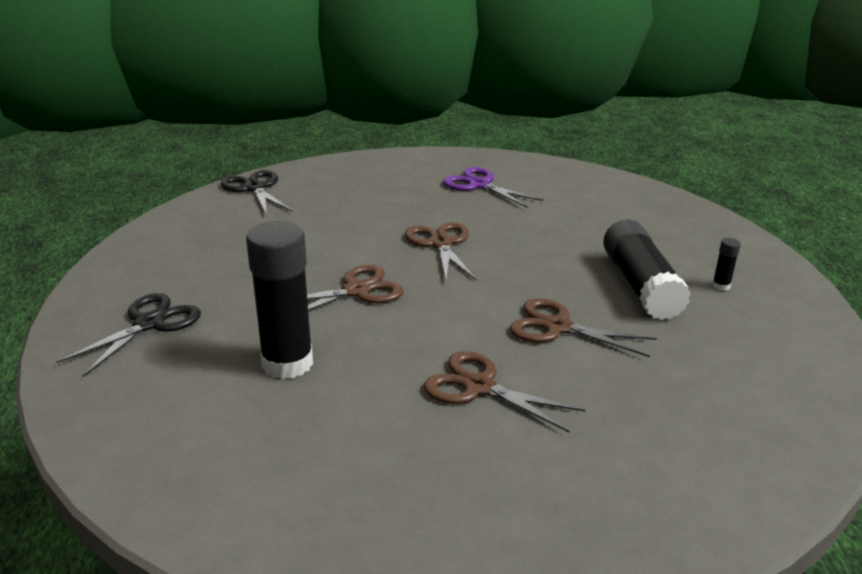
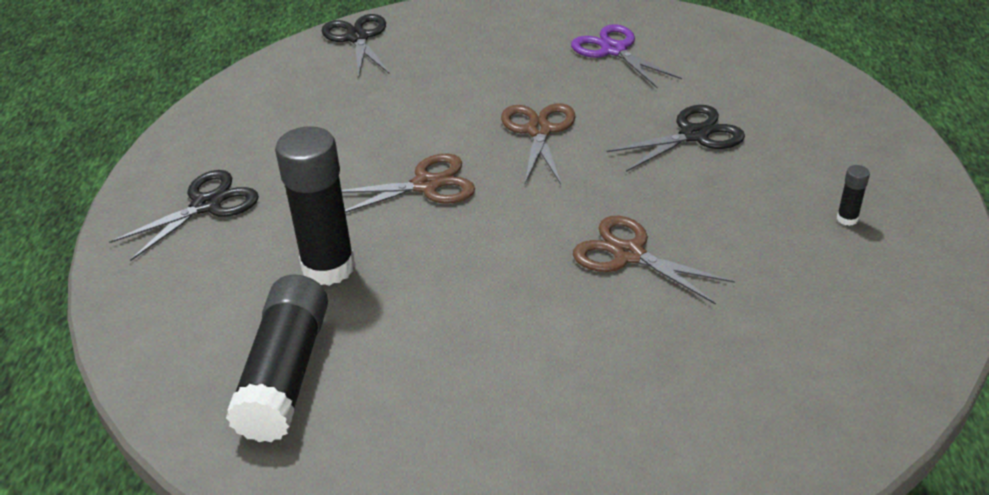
camera: 15 degrees right, 10 degrees up
(479, 387) = (514, 318): brown scissors -> none
(571, 238) = (694, 135): none -> black scissors
(640, 285) = (749, 209): black glue stick -> black glue stick (286, 374)

